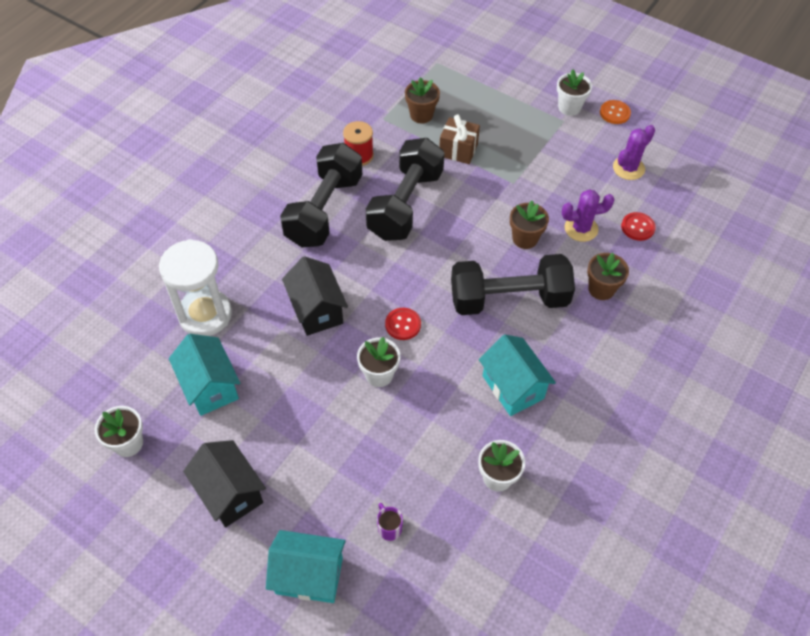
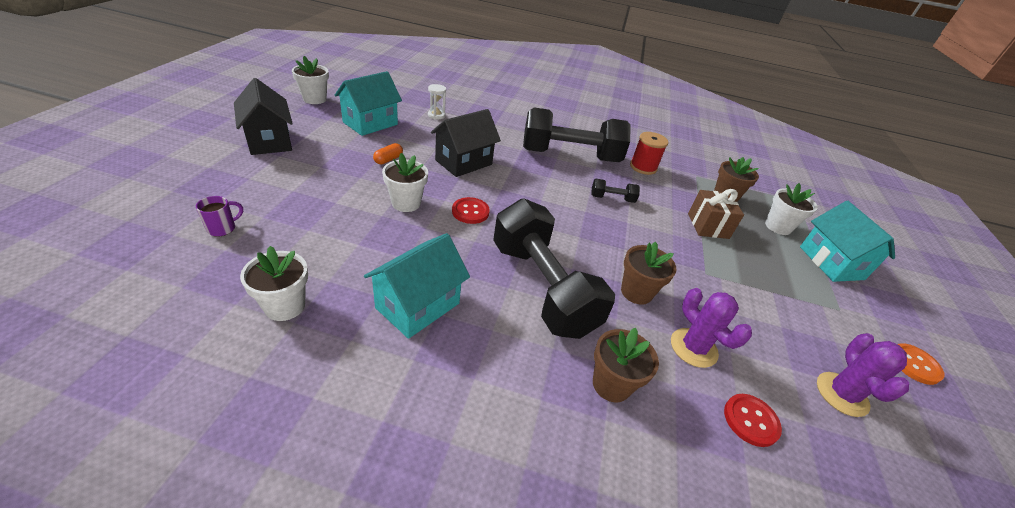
camera: 65 degrees right, 15 degrees down
(205, 315) = (436, 115): white hourglass -> white hourglass, size x0.41
(230, 493) = (269, 141): black house -> black house turned 60 degrees counterclockwise
(297, 379) = (388, 160): none -> orange capsule
(309, 575) = (177, 186): turquoise house -> turquoise house (831, 263)
(405, 204) = (612, 198): black dumbbell -> black dumbbell, size x0.40
(569, 107) = (865, 313): white flower pot -> white flower pot (778, 227)
(628, 168) = (842, 394): purple cactus -> purple cactus turned 75 degrees clockwise

